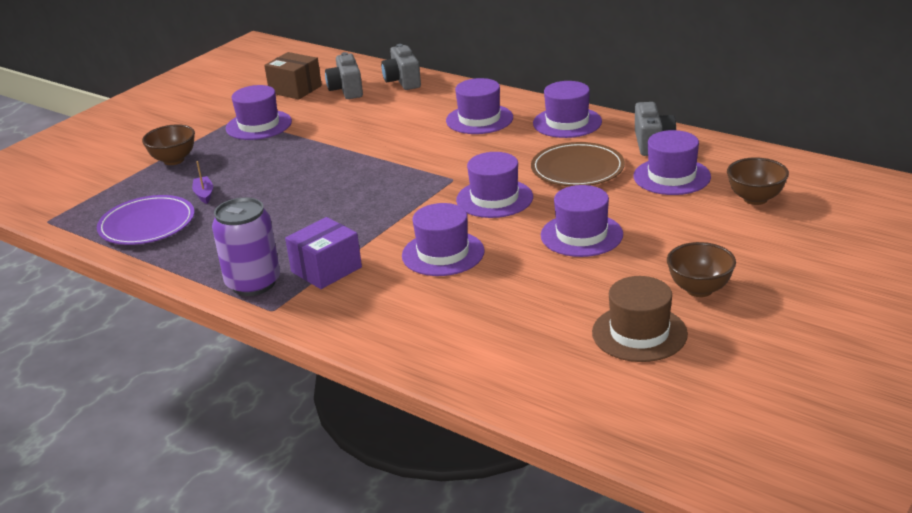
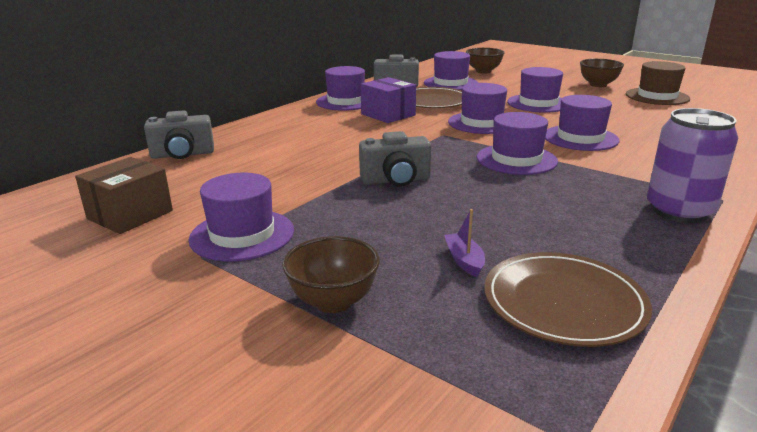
camera: 90 degrees left, 5 degrees down
(147, 224) = (563, 302): purple plate -> brown plate
(204, 194) = (464, 260): purple boat -> purple boat turned 90 degrees clockwise
(326, 269) = (630, 178): purple box -> purple box (388, 114)
(346, 90) = (174, 182): grey camera -> grey camera (396, 180)
(479, 119) = (318, 126): purple hat -> purple hat (516, 159)

